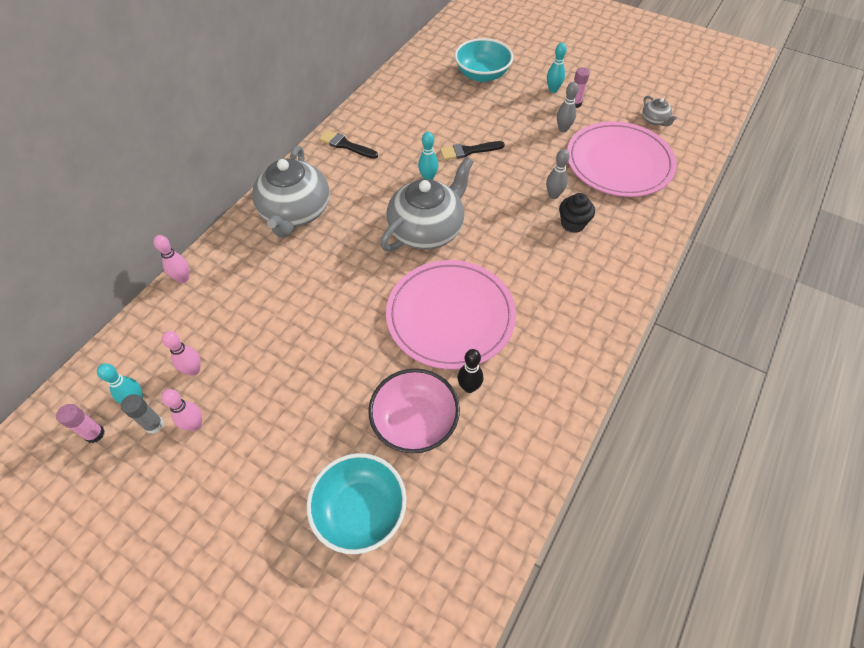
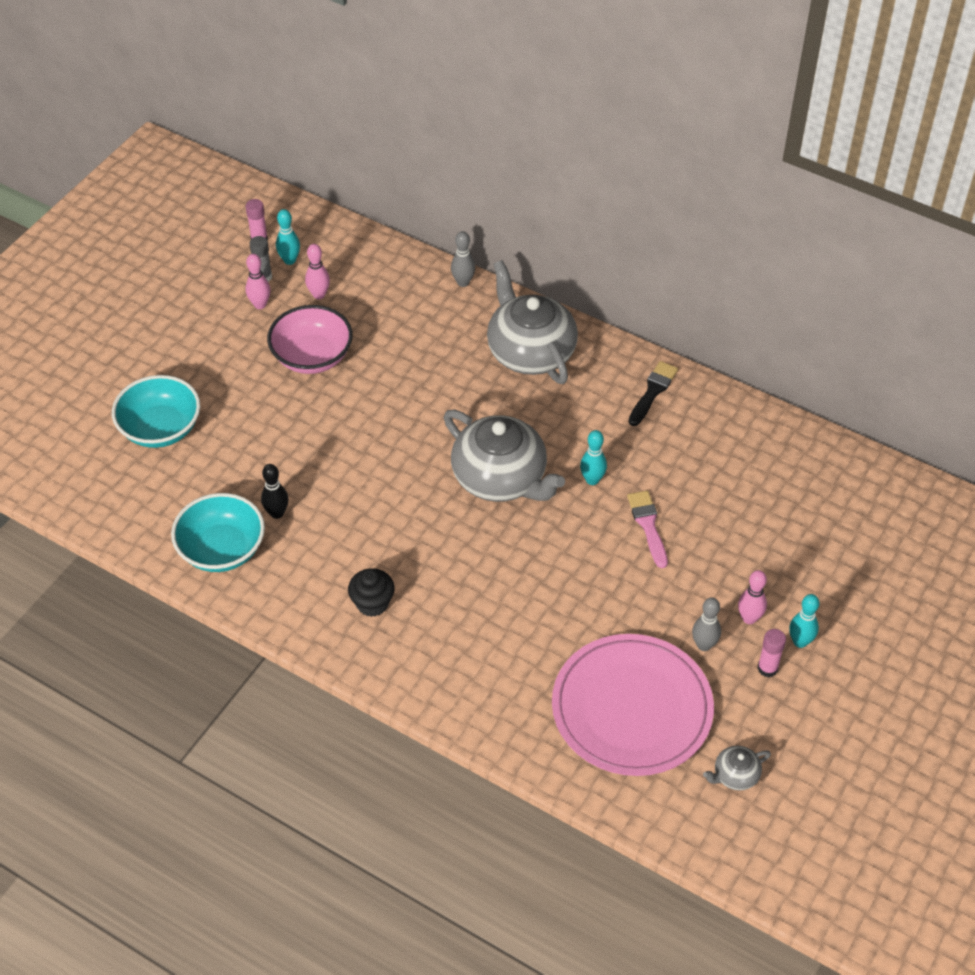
camera: 90 degrees right, 5 degrees down
(183, 278) = (433, 269): pink bowling pin -> pink bowling pin (749, 618)
(295, 212) = (530, 351): grey teapot -> grey teapot turned 60 degrees clockwise
(415, 422) = (243, 467): pink bowl -> pink bowl (312, 357)
(450, 316) = (369, 499): pink plate -> none
(468, 151) = (648, 525): black brush -> pink brush
(482, 75) = (828, 549): turquoise bowl -> turquoise bowl (222, 549)
(553, 195) = (562, 618): grey bowling pin -> grey bowling pin (463, 282)
(573, 224) = (509, 635): black cupcake -> black cupcake (372, 603)

